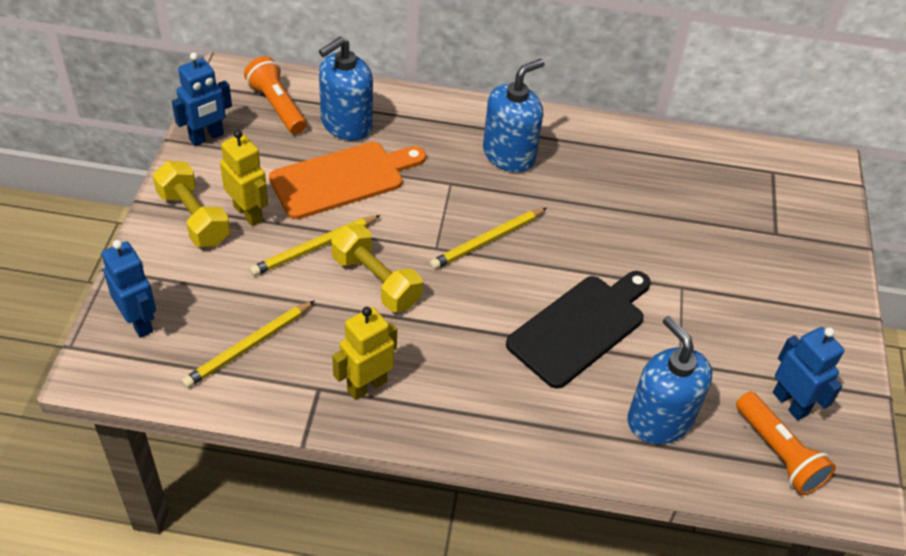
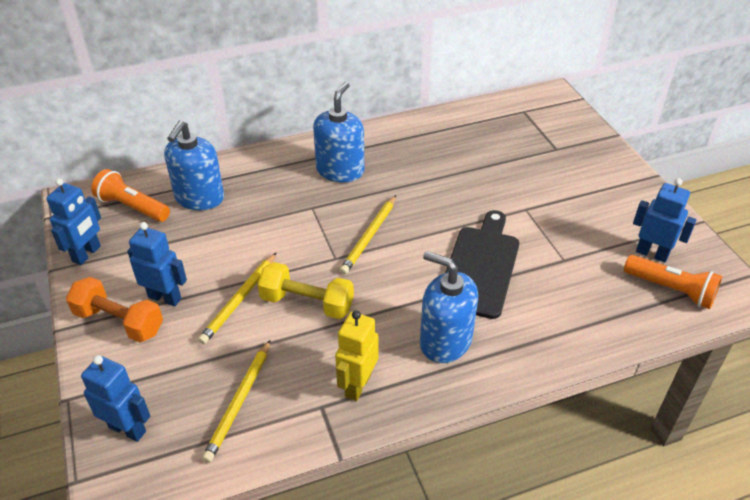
camera: 25 degrees left, 5 degrees down
(194, 218) = (119, 322): yellow dumbbell -> orange dumbbell
(248, 213) = (165, 298): yellow robot -> blue robot
(342, 179) = (225, 239): orange cutting board -> none
(659, 419) = (581, 305): blue soap dispenser -> blue soap dispenser (445, 341)

